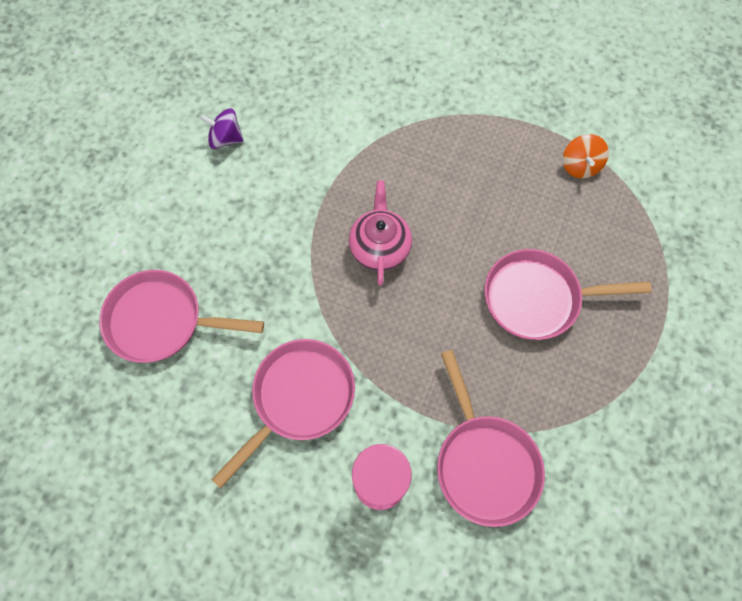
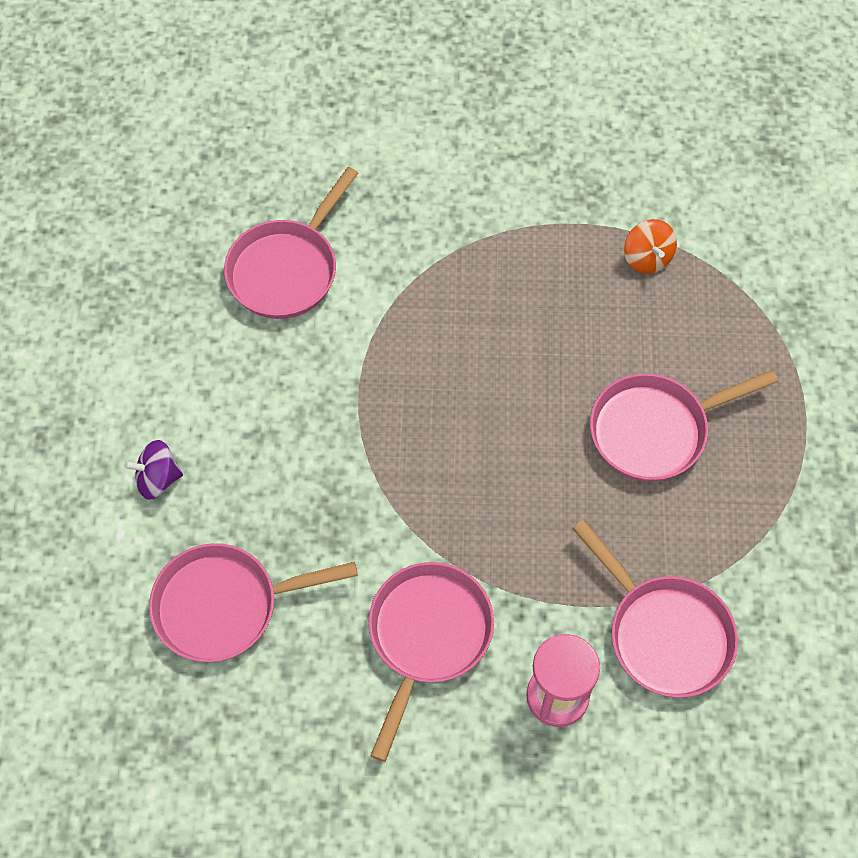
camera: 20 degrees left, 5 degrees down
(225, 139) = (204, 360): purple spinning top -> purple spinning top (158, 479)
(310, 93) = (286, 269): none -> pink pan
(380, 247) = (450, 431): pink teapot -> none

